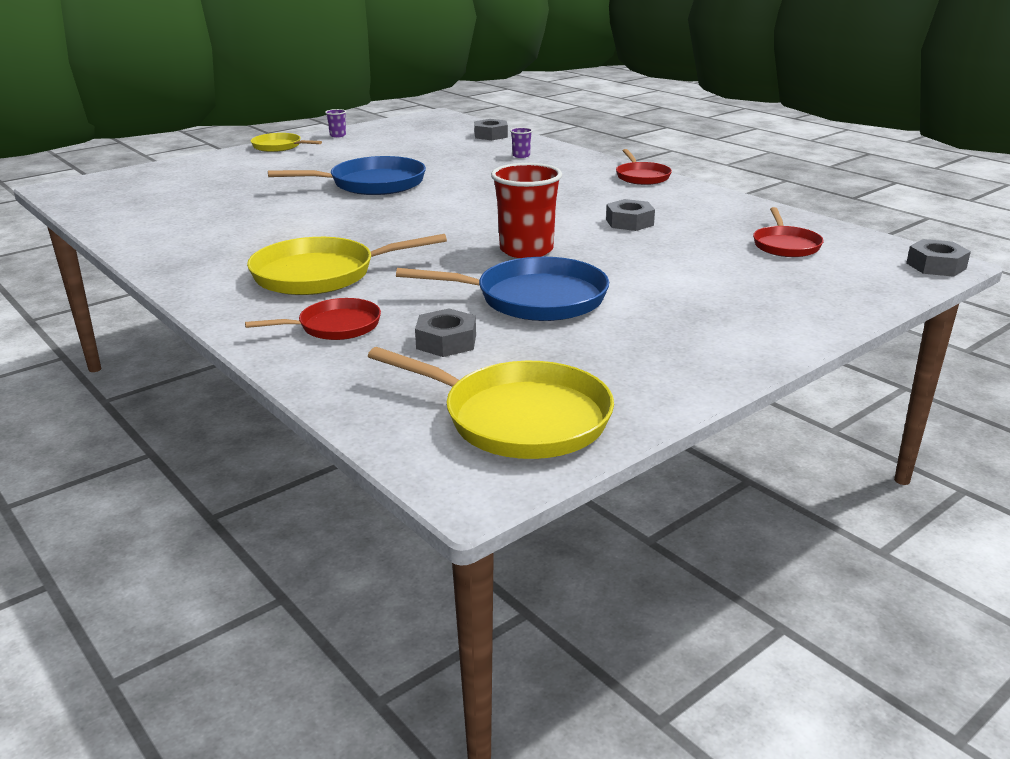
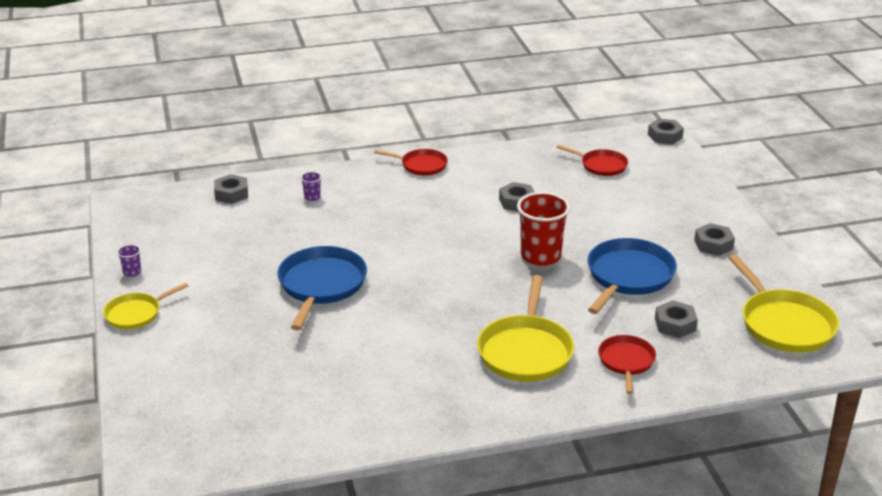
camera: 65 degrees left, 5 degrees up
(519, 418) = (784, 324): yellow pan -> yellow pan turned 105 degrees clockwise
(685, 337) = (713, 244): none -> grey nut

